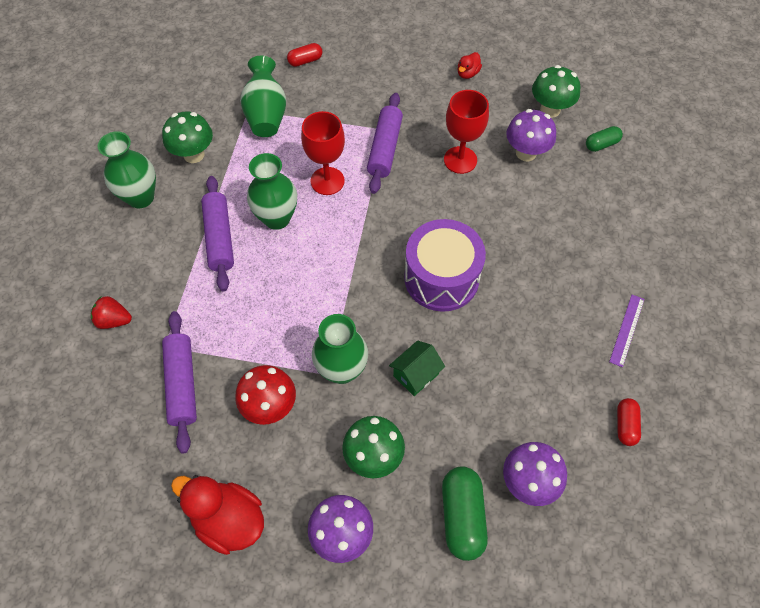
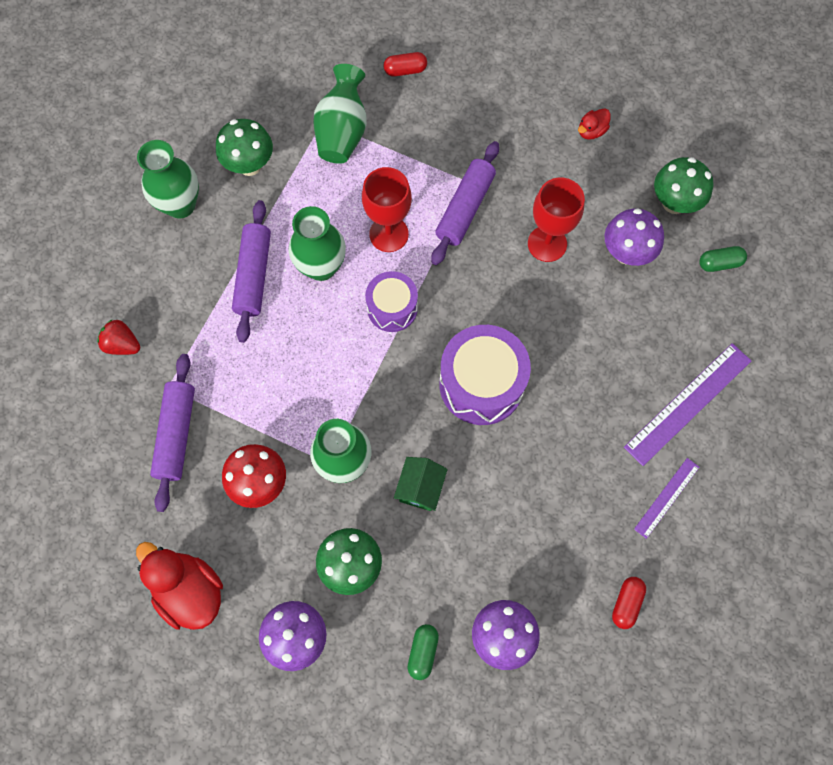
camera: 15 degrees right, 10 degrees up
(347, 236) = (392, 308): none -> purple drum
(416, 375) = (420, 488): green house -> green house turned 45 degrees counterclockwise
(462, 516) = (423, 652): green capsule -> green capsule, size x0.57
(616, 252) = (687, 403): none -> purple ruler

